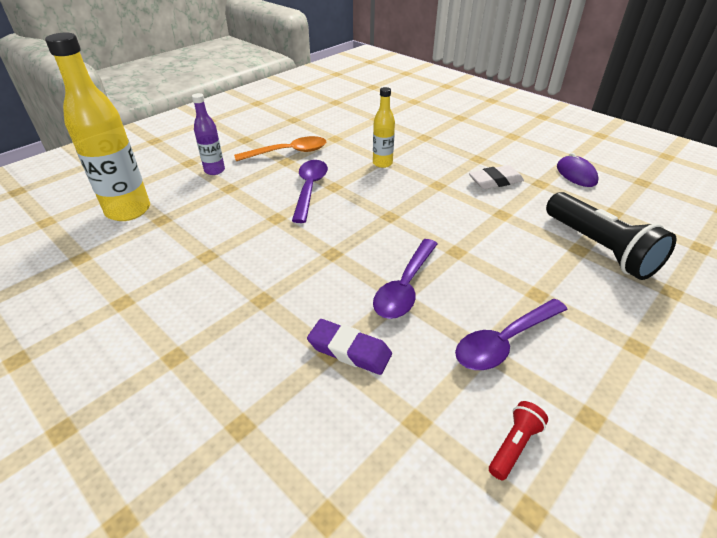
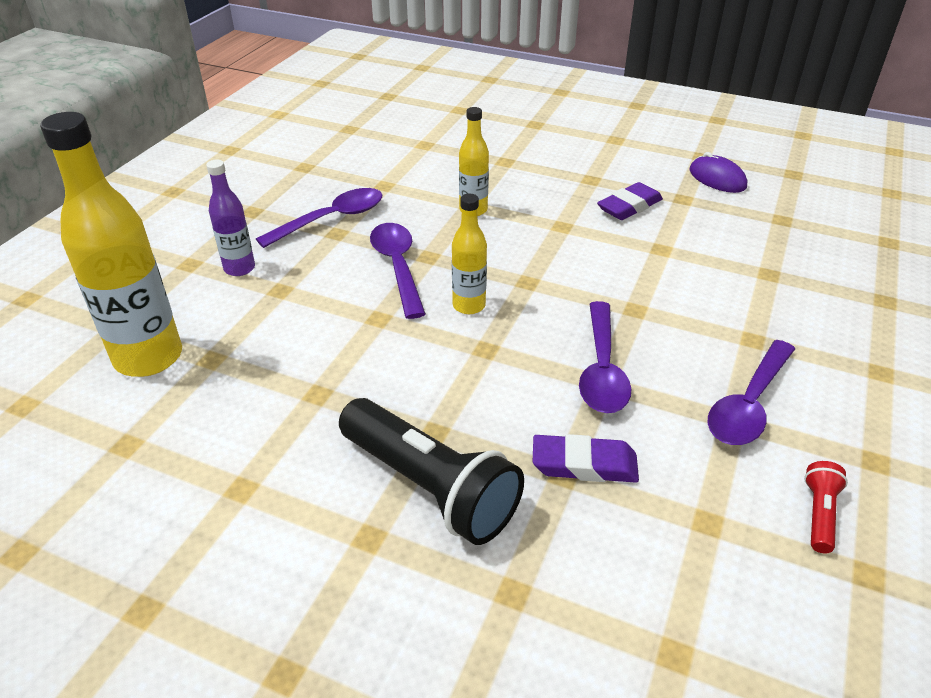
camera: 20 degrees left, 0 degrees up
(288, 152) = (332, 219): orange spoon -> purple spoon
(339, 223) = (469, 305): none -> yellow bottle
(495, 181) = (629, 206): white eraser -> purple eraser
(599, 248) = (789, 267): black flashlight -> black flashlight (430, 486)

